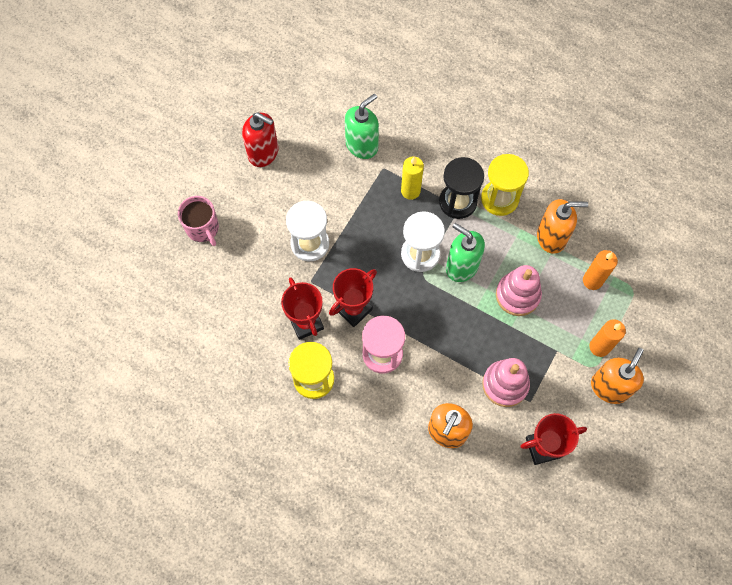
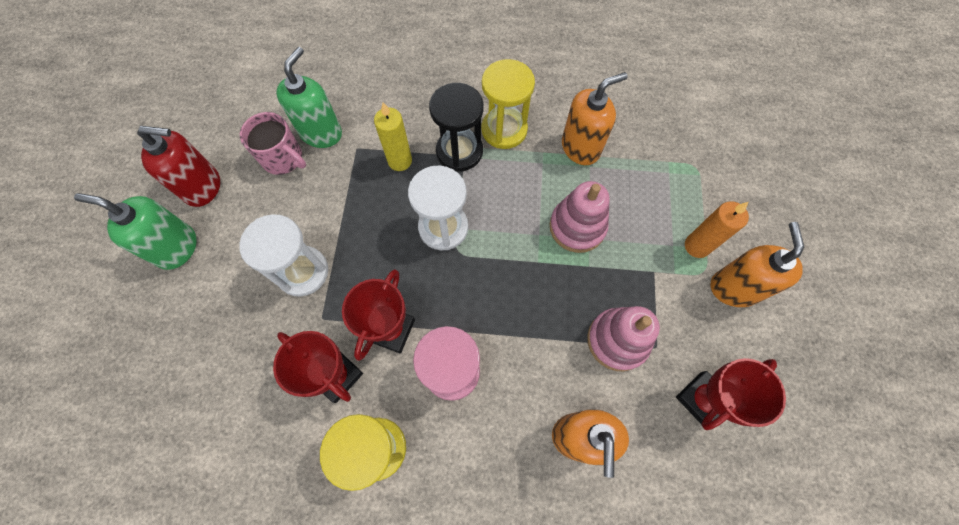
camera: 25 degrees left, 0 degrees up
(203, 228) = (153, 311): pink mug -> pink mug (283, 158)
(461, 266) = (498, 221): green soap dispenser -> green soap dispenser (177, 248)
(592, 281) = (648, 176): orange candle -> none

